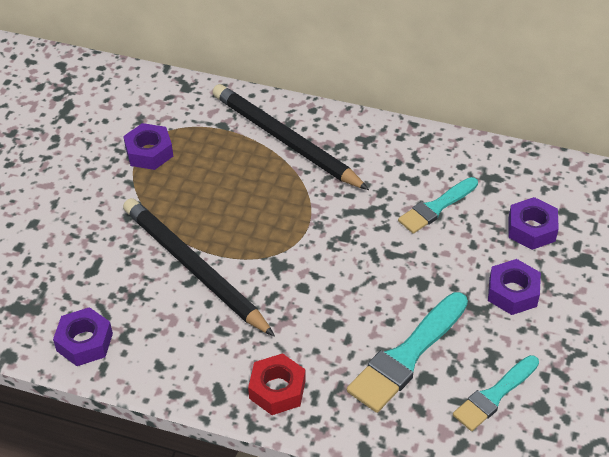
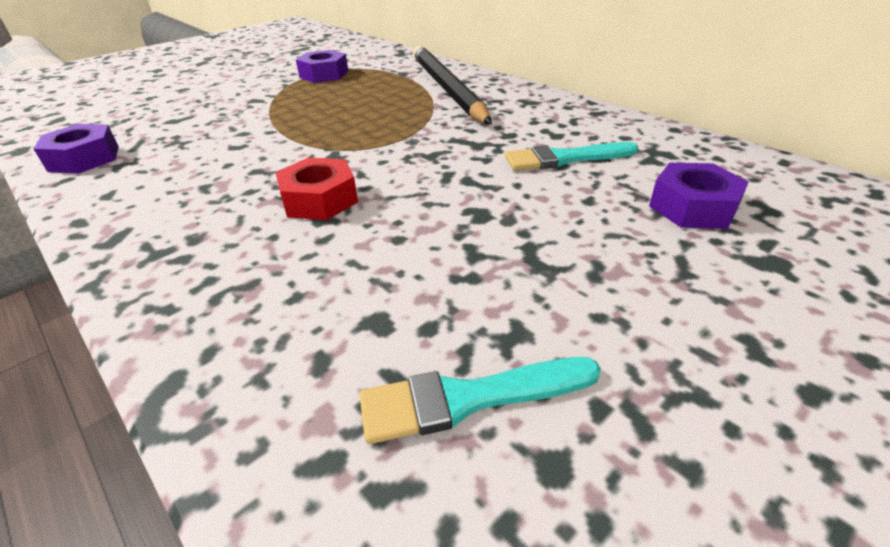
camera: 30 degrees right, 10 degrees down
(194, 268) = (253, 139): black pencil -> none
(277, 389) = (175, 257): red nut -> red nut (320, 200)
(406, 356) = (378, 283): turquoise brush -> none
(512, 292) = (615, 264): purple nut -> none

